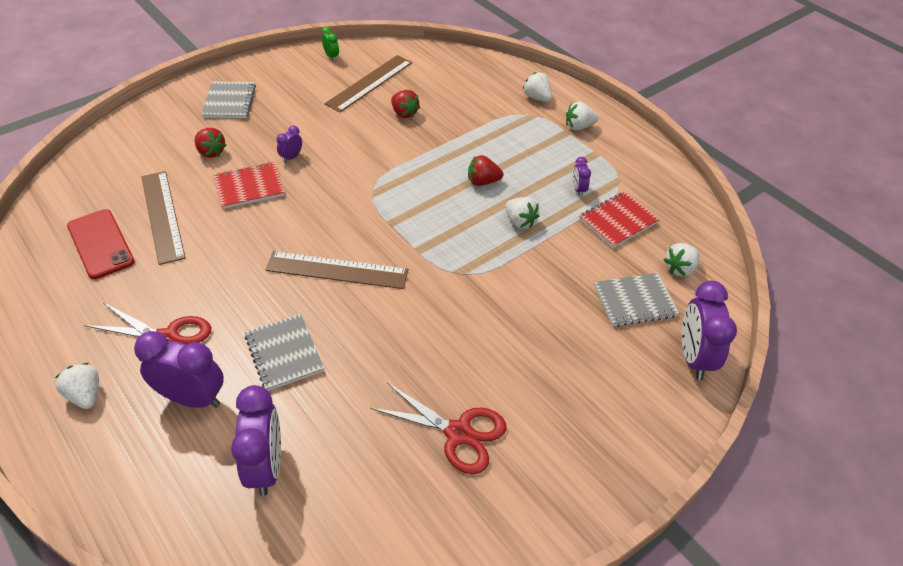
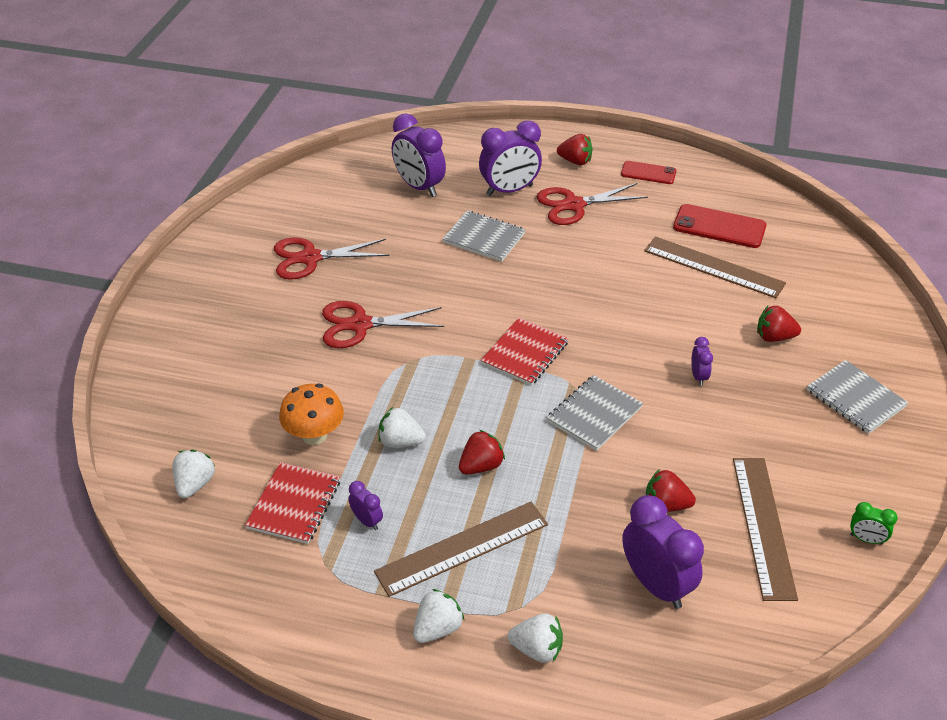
camera: 145 degrees right, 5 degrees down
(54, 333) = (648, 173): none -> red phone
(85, 395) = (575, 161): white strawberry -> red strawberry
(249, 187) = (689, 327): red notebook -> red notebook (525, 353)
(337, 270) = (518, 306): brown ruler -> brown ruler (462, 548)
(472, 327) = (360, 325): none -> red scissors
(575, 257) = (314, 435): none -> orange mushroom
(634, 301) = (227, 423): grey notebook -> grey notebook (594, 414)
(694, 357) = (145, 401): purple clock -> purple clock (656, 585)

